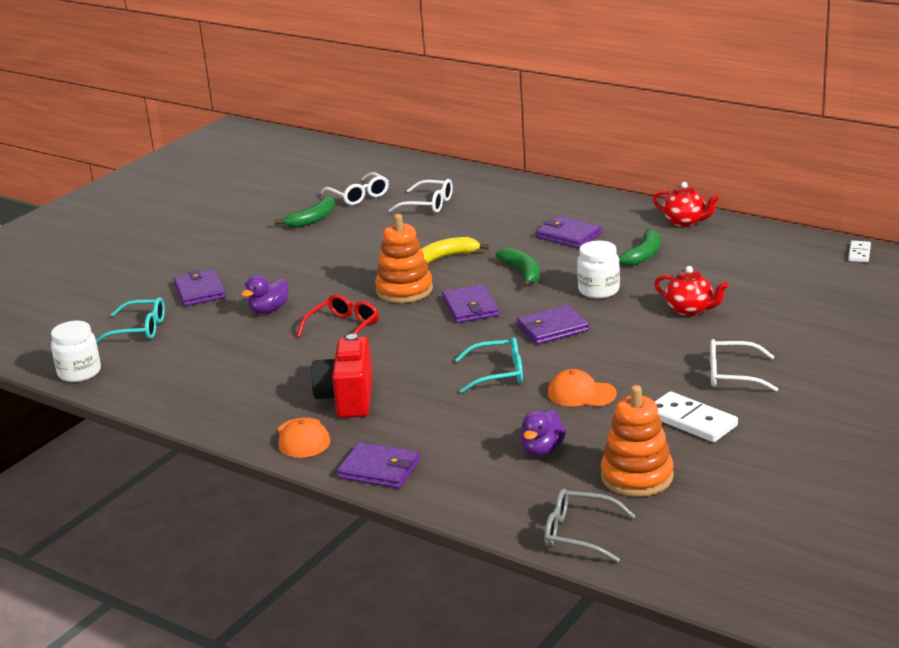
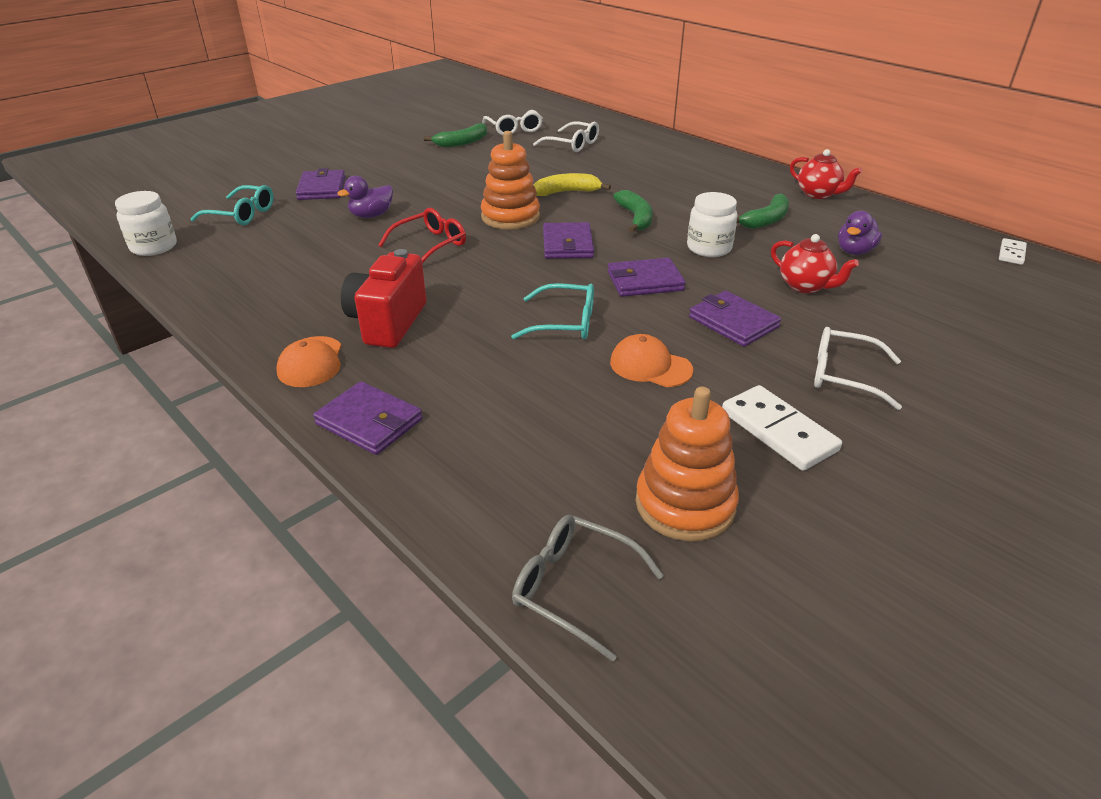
camera: 10 degrees right, 10 degrees up
(542, 450) = (576, 435): purple duck -> purple duck (854, 251)
(568, 236) = (695, 190): purple wallet -> purple wallet (733, 322)

